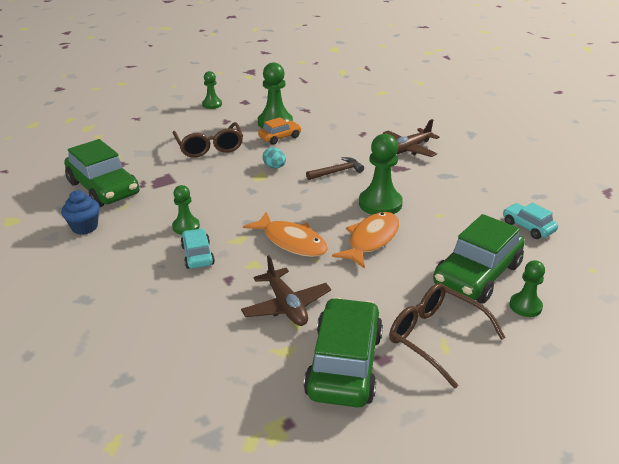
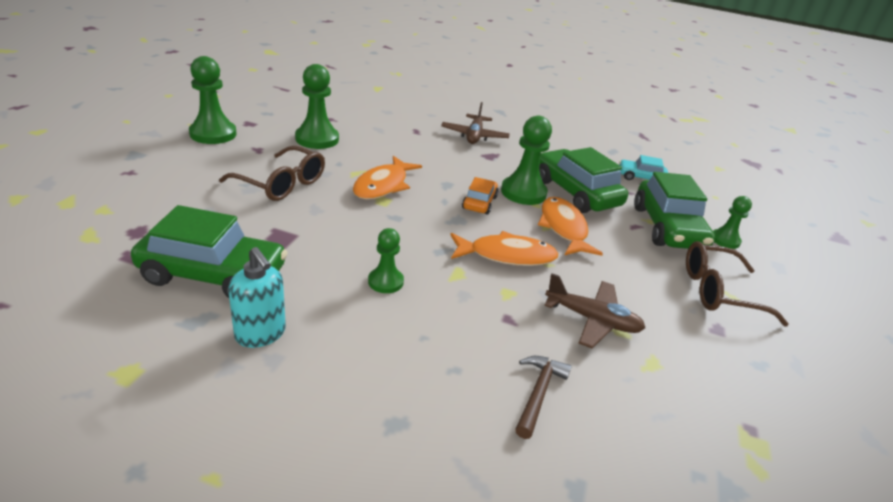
camera: 45 degrees left, 0 degrees up
(84, 227) = (261, 334): blue cupcake -> turquoise soap dispenser
(197, 255) = (444, 308): turquoise car -> none
(212, 104) = (213, 134): green pawn -> green pawn, size x1.70
(274, 167) = (383, 185): turquoise egg -> orange fish
(280, 137) = (344, 153): orange car -> orange car (479, 203)
(337, 172) = (447, 173): brown hammer -> brown hammer (538, 393)
(344, 364) = (705, 349): green car -> green car (575, 193)

